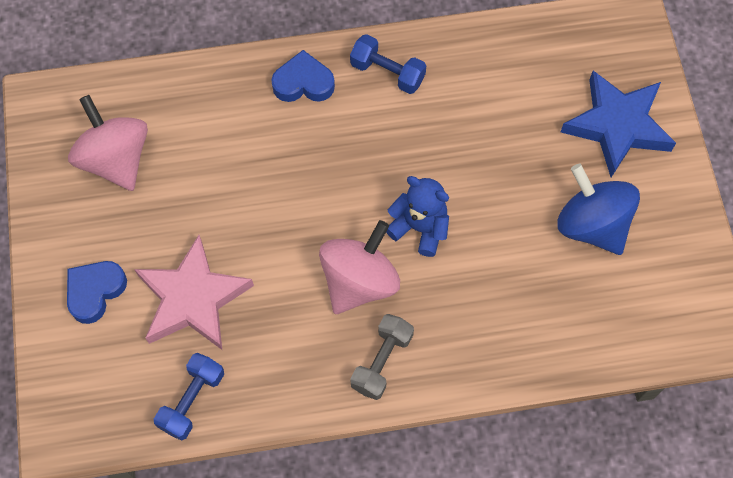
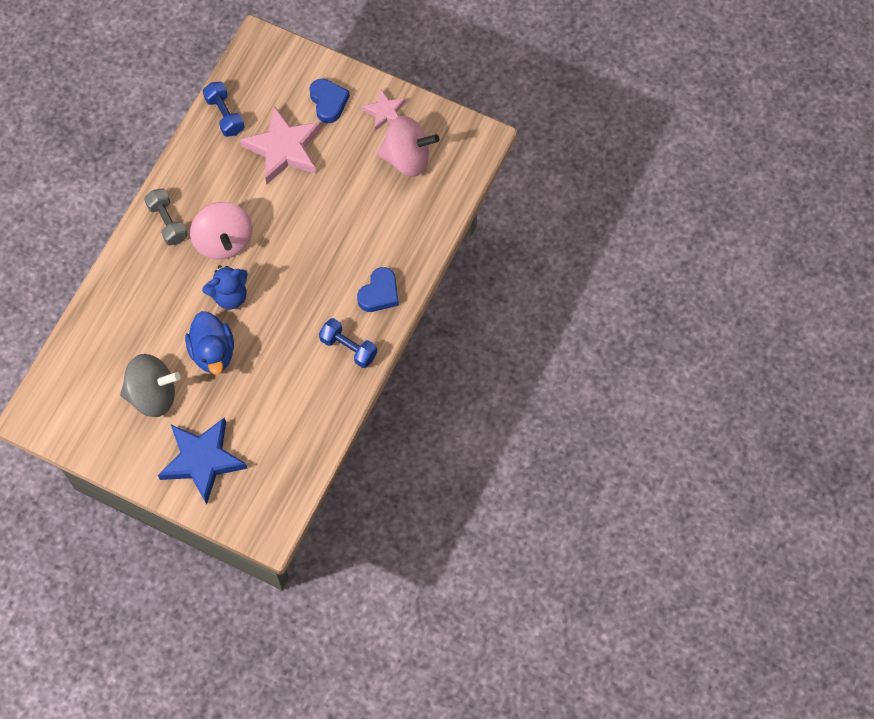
camera: 125 degrees right, 0 degrees up
(68, 221) = (385, 112): none -> pink star
(387, 72) = (348, 348): blue dumbbell -> blue dumbbell turned 60 degrees clockwise
(497, 198) = (213, 352): none -> blue duck
(591, 224) = (153, 395): blue spinning top -> grey spinning top

